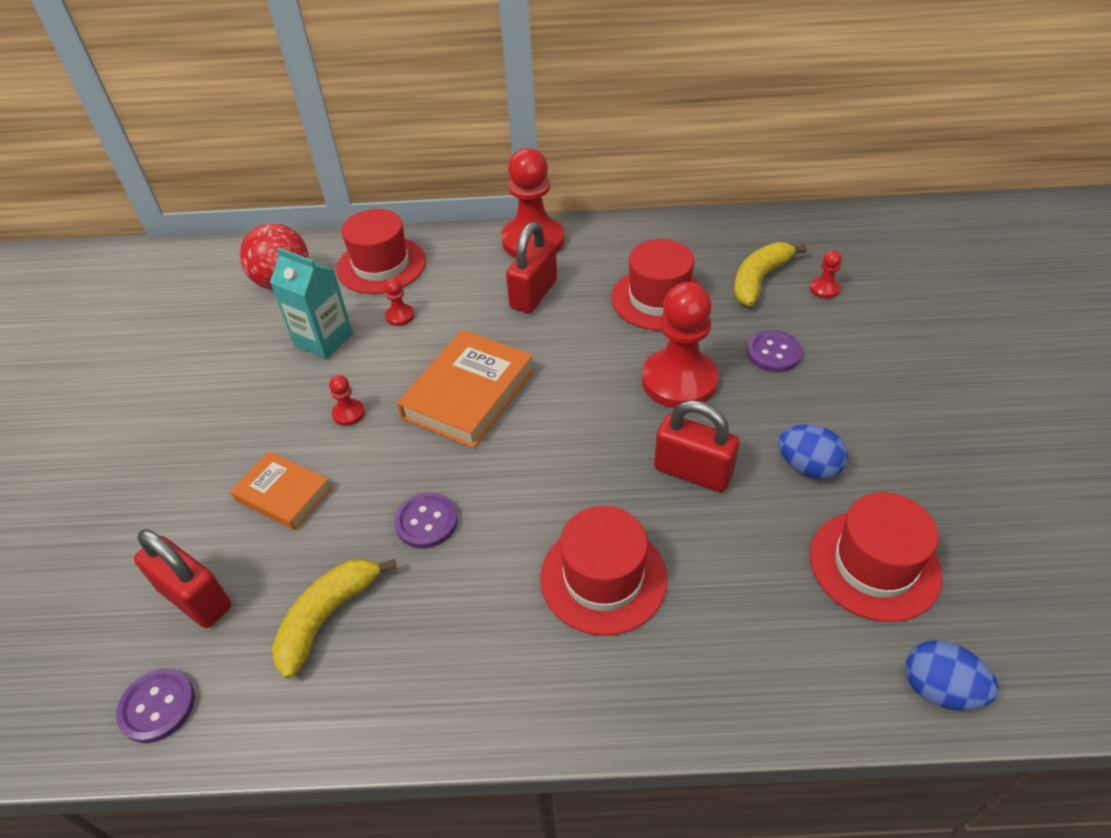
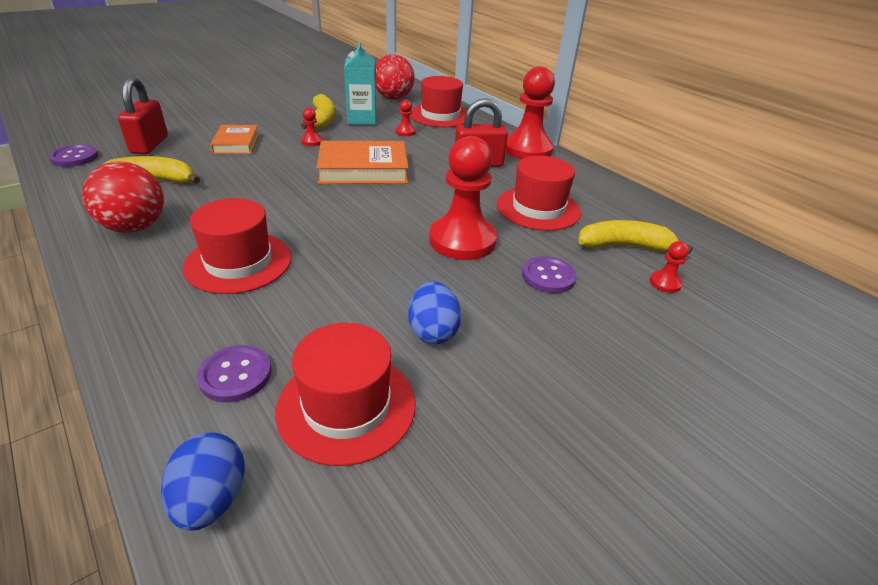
camera: 50 degrees right, 10 degrees down
(288, 378) = (322, 120): none -> yellow banana
(426, 521) = (245, 187): purple button -> purple button (235, 375)
(451, 664) = (135, 227): none -> red ball
(693, 472) = (373, 272): red padlock -> none

